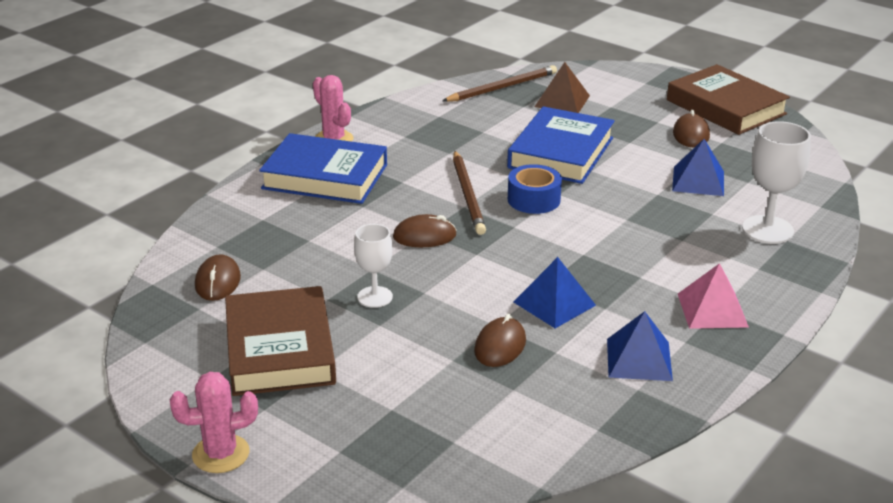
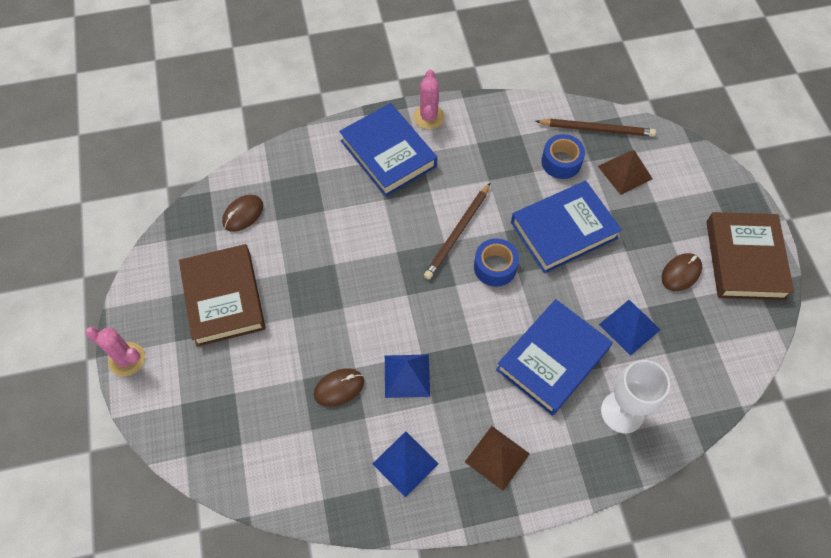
camera: 40 degrees right, 30 degrees up
(279, 349) = (223, 298): brown book -> brown book turned 45 degrees counterclockwise
(375, 297) = (312, 291): white goblet -> none
(424, 236) = (392, 255): brown mouse -> none
(499, 117) = (561, 162): none -> blue tape
(666, 229) = (552, 359): none -> blue book
(712, 310) = (497, 457): pink pyramid -> brown pyramid

